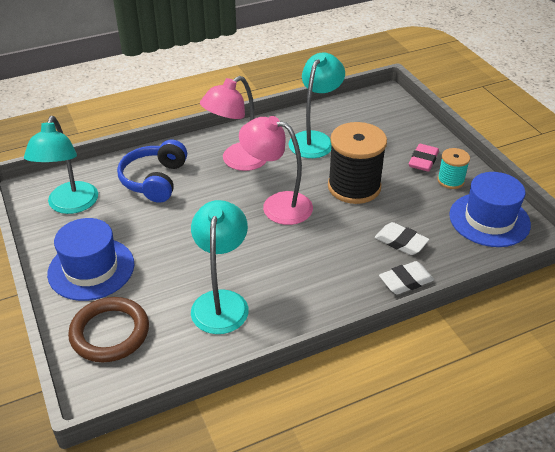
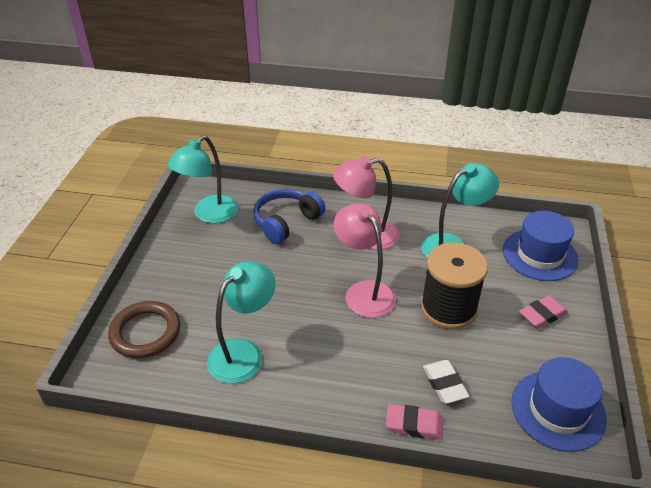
camera: 35 degrees right, 0 degrees up
(91, 269) = (178, 273): blue hat -> blue hat (540, 255)
(406, 281) = (414, 424): white eraser -> pink eraser
(450, 180) = (553, 349): turquoise spool -> none

